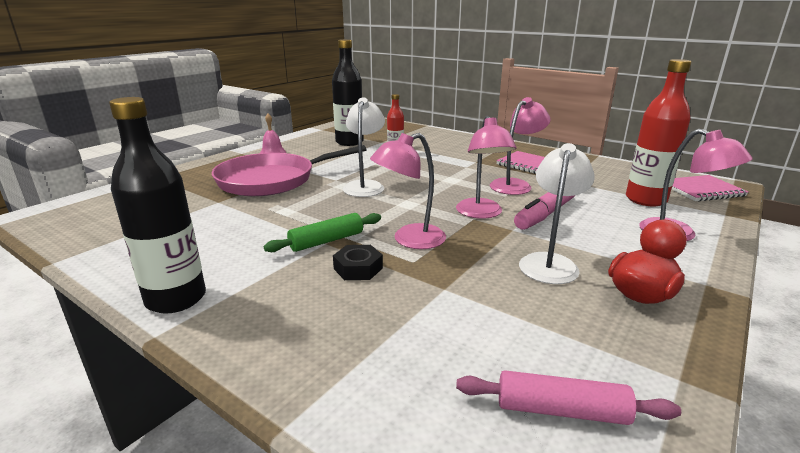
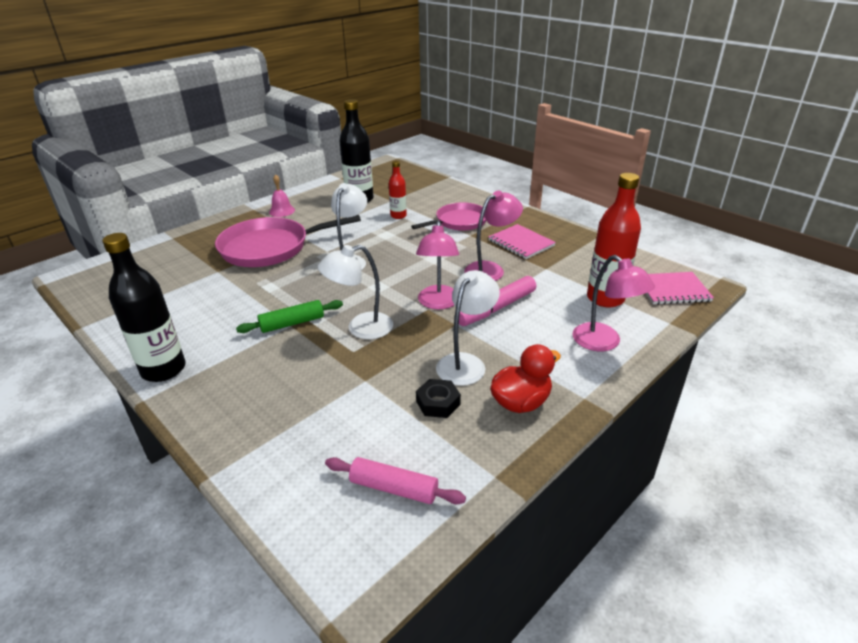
camera: 10 degrees right, 10 degrees up
(358, 268) = (306, 354): black nut -> black nut (438, 403)
(409, 240) = (361, 328): pink lamp -> white lamp
(458, 153) = (459, 221): none -> pink pan

